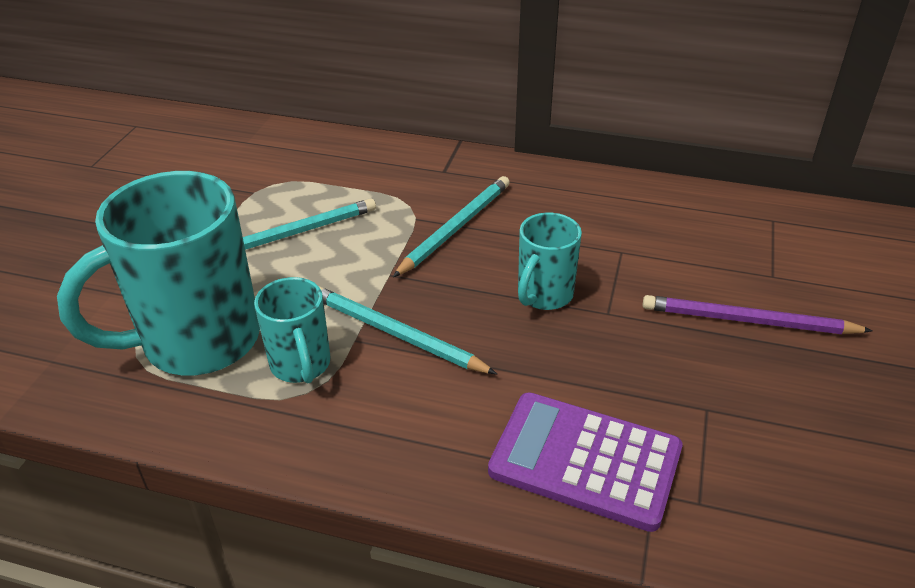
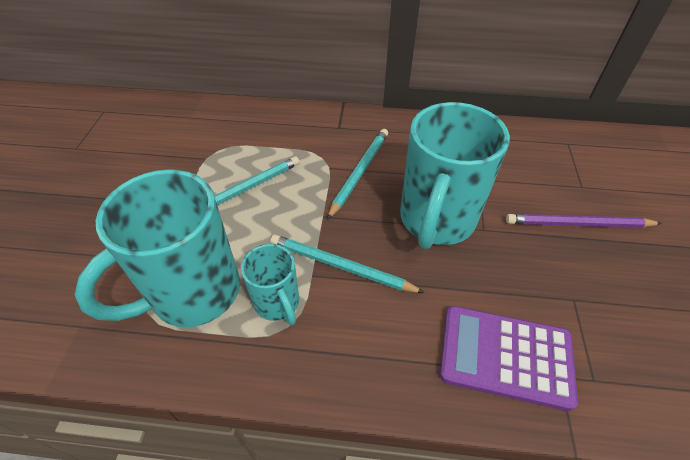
camera: 10 degrees left, 10 degrees up
(544, 295) = (436, 220): turquoise mug -> turquoise mug, size x1.93

